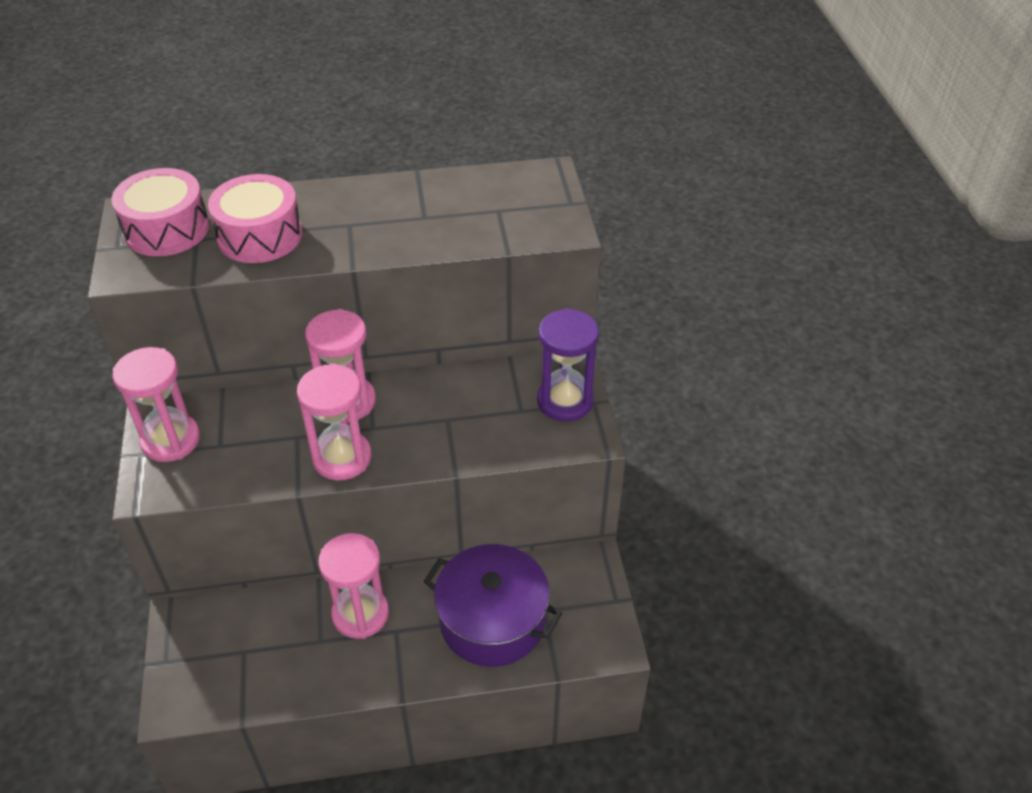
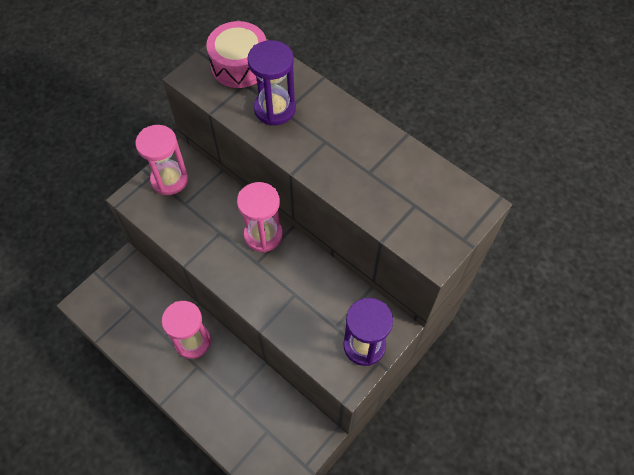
camera: 50 degrees right, 15 degrees up
(260, 236) = (275, 109): pink drum -> purple hourglass
(342, 458) = (224, 265): pink hourglass -> none
(492, 621) = (240, 410): purple pot -> none

